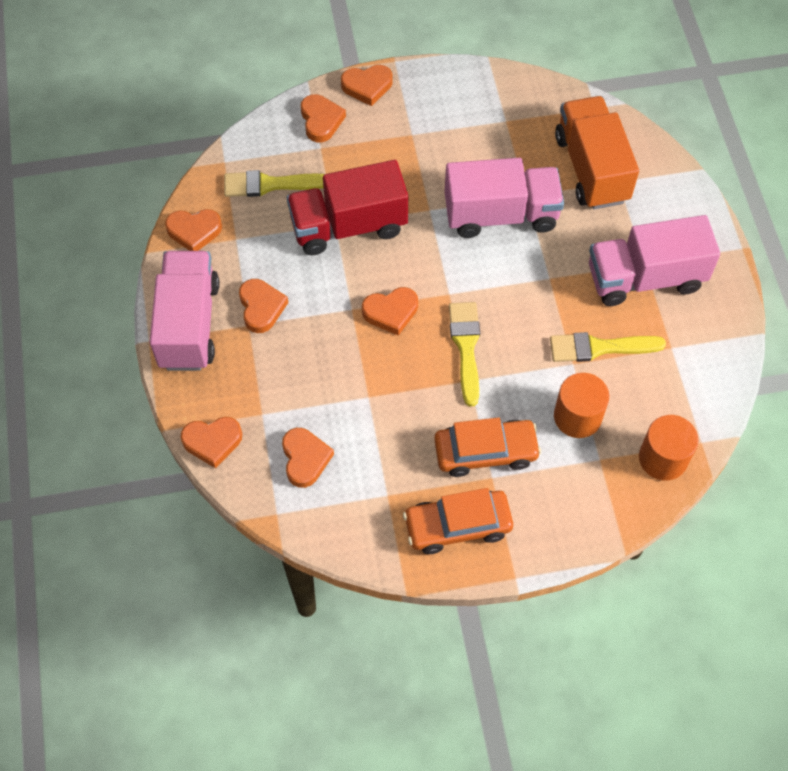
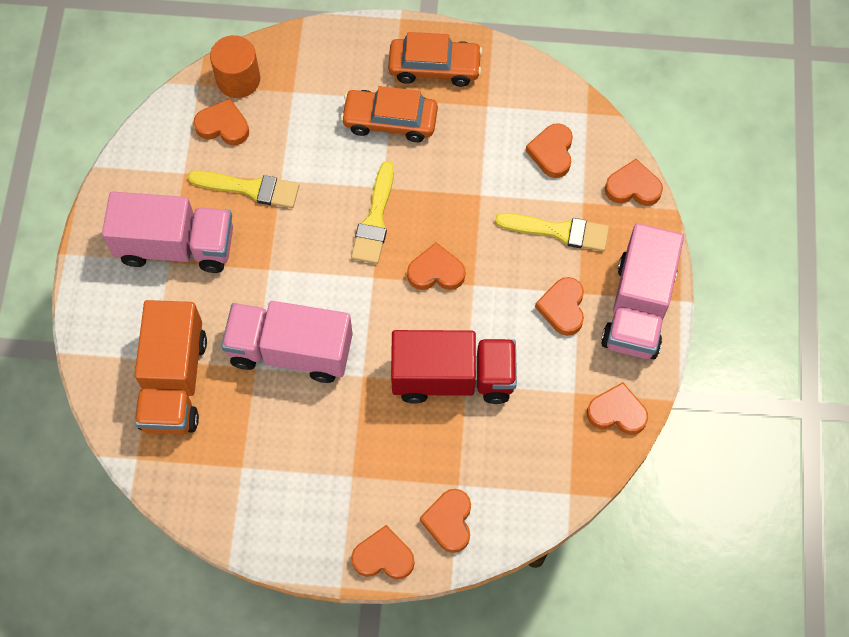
camera: 165 degrees left, 5 degrees up
(270, 184) = (524, 450): yellow brush -> yellow brush (559, 231)
(577, 417) = (297, 131): orange cylinder -> none
(655, 404) = (223, 126): none -> orange heart

